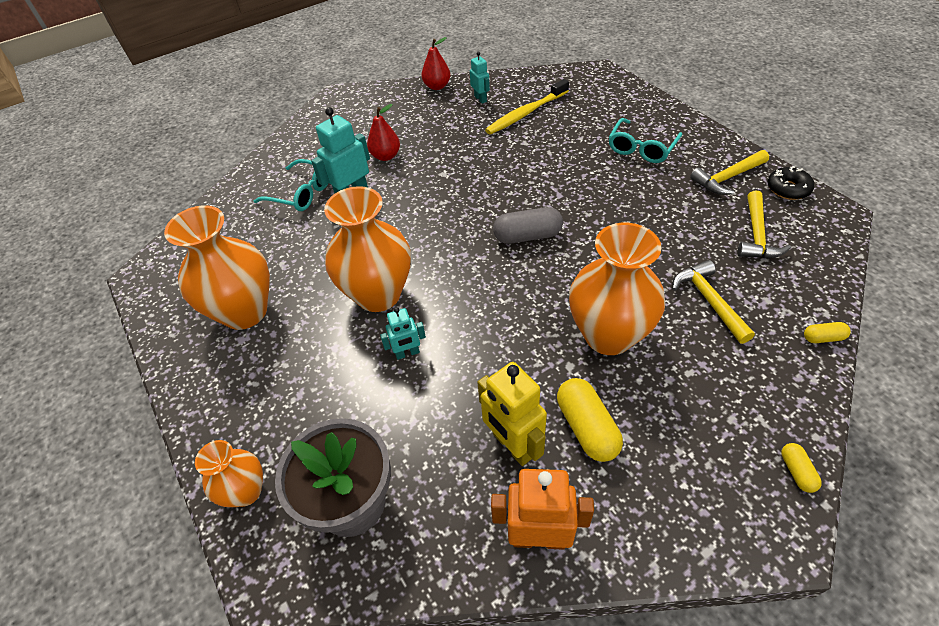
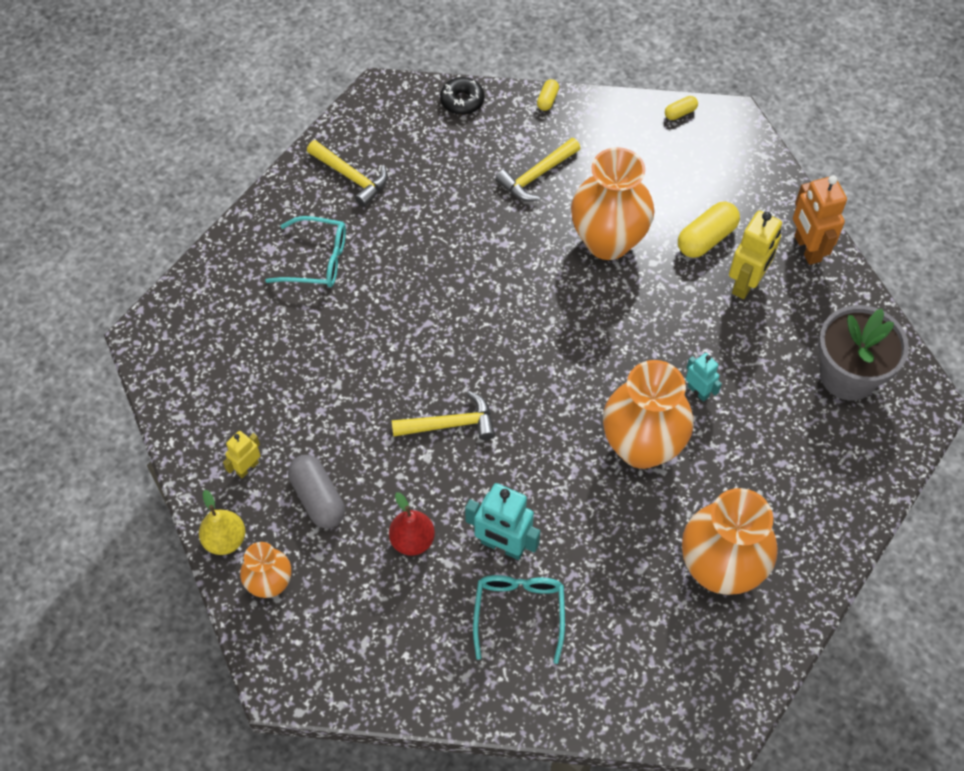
camera: 115 degrees left, 10 degrees up
(246, 491) = (882, 457): orange vase -> orange vase (270, 584)
(437, 86) = (225, 540): red pear -> yellow pear
(480, 99) = (247, 468): turquoise robot -> yellow robot
(526, 113) = (271, 400): yellow toothbrush -> none
(527, 236) = (505, 336): grey capsule -> grey capsule (318, 498)
(756, 235) = (435, 148): yellow hammer -> yellow hammer (450, 424)
(788, 189) = (354, 128): black donut -> black donut (462, 101)
(823, 338) = (547, 100): yellow capsule -> yellow capsule turned 45 degrees clockwise

